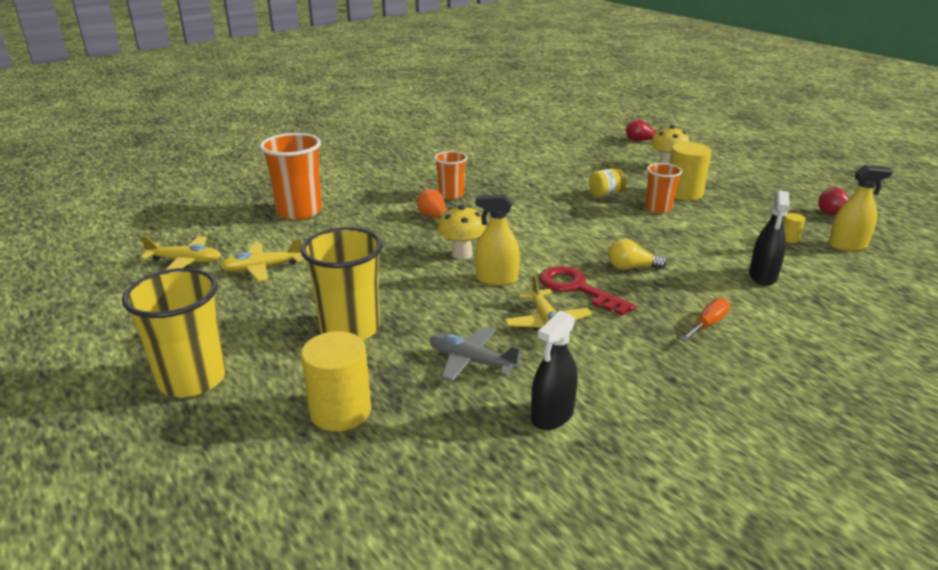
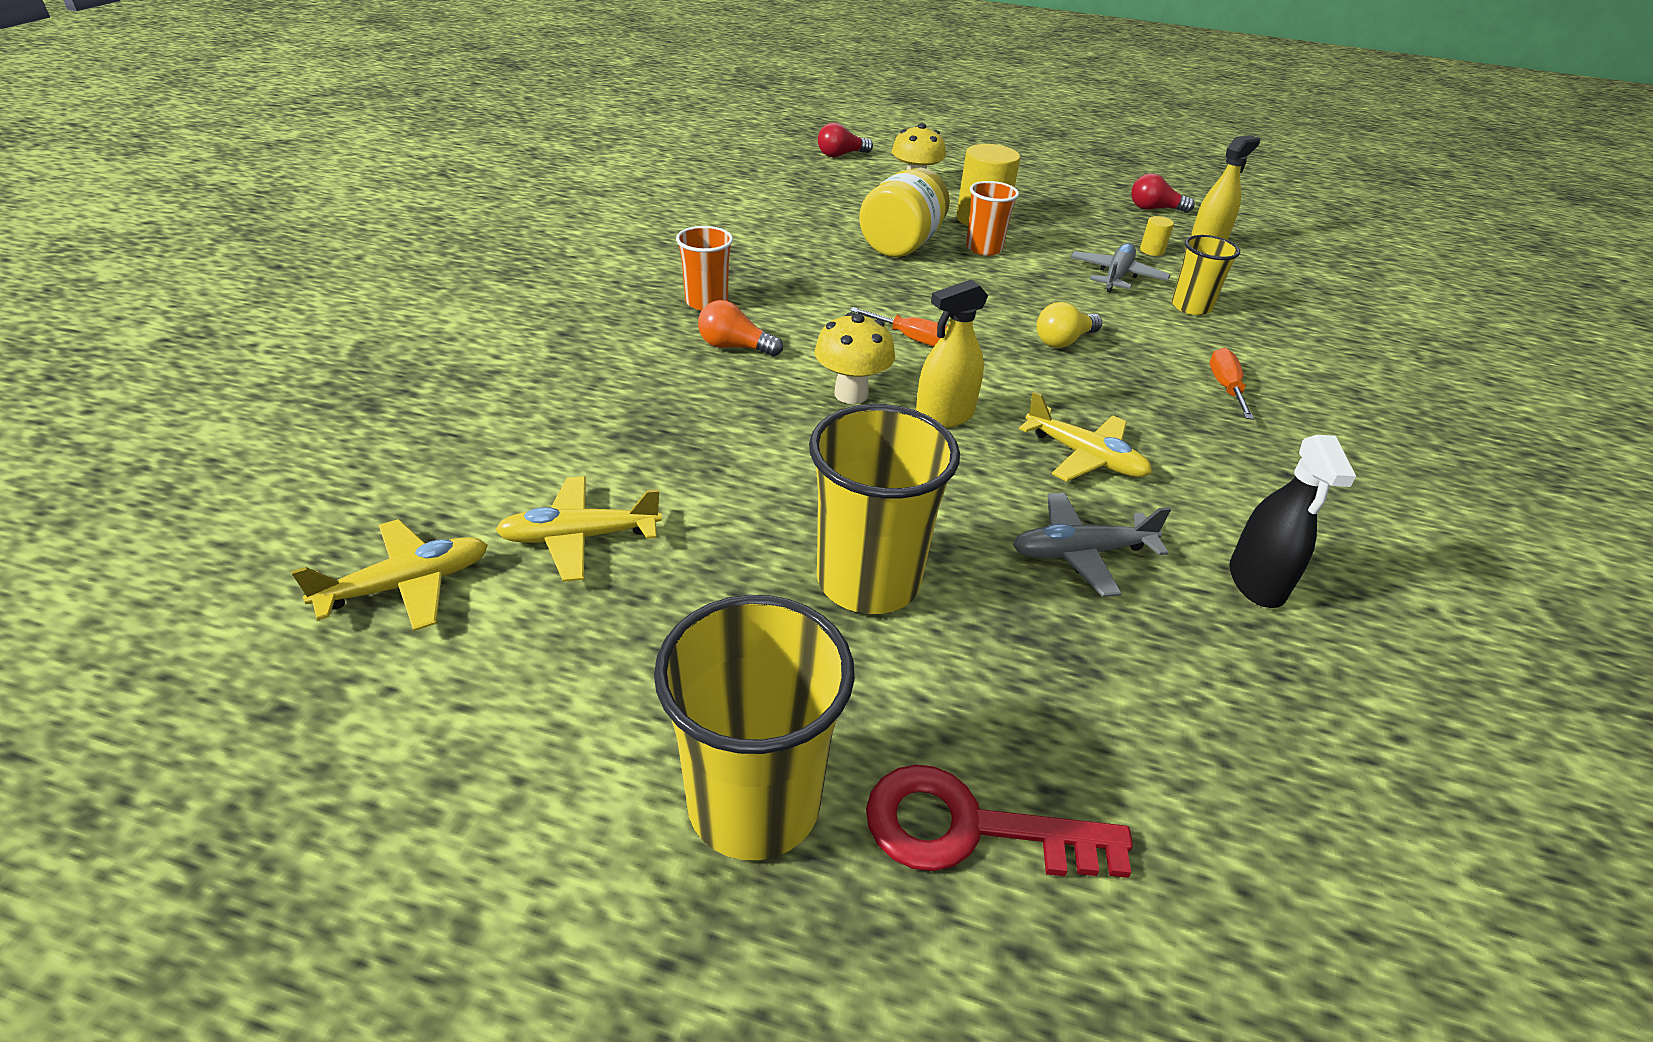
camera: 40 degrees left, 10 degrees up
(262, 268) = (579, 537): yellow plane -> yellow plane turned 45 degrees clockwise
(299, 211) = (496, 406): orange cup -> none
(340, 411) = (1040, 720): yellow cylinder -> none
(536, 240) = (913, 339): none -> orange screwdriver
(577, 288) = (1049, 393): red key -> red key (970, 828)
(605, 194) = (901, 245): yellow jar -> yellow jar, size x1.81
(732, 245) = (1116, 276): none -> grey plane
(763, 276) = (1191, 307): black spray bottle -> yellow cup

